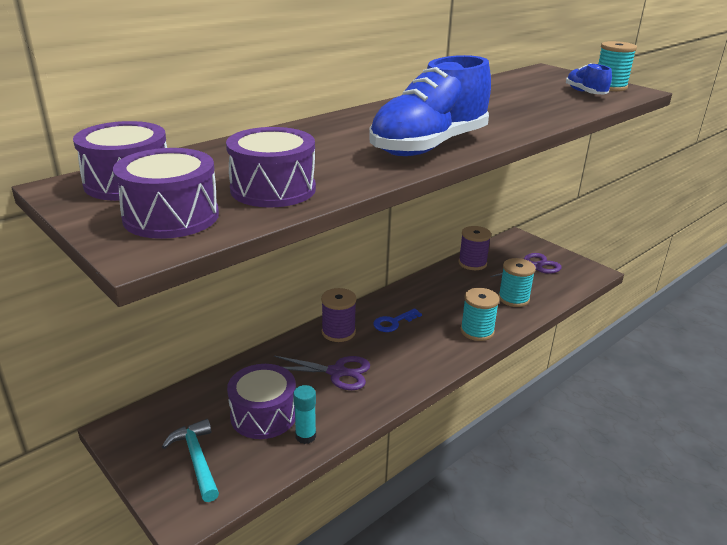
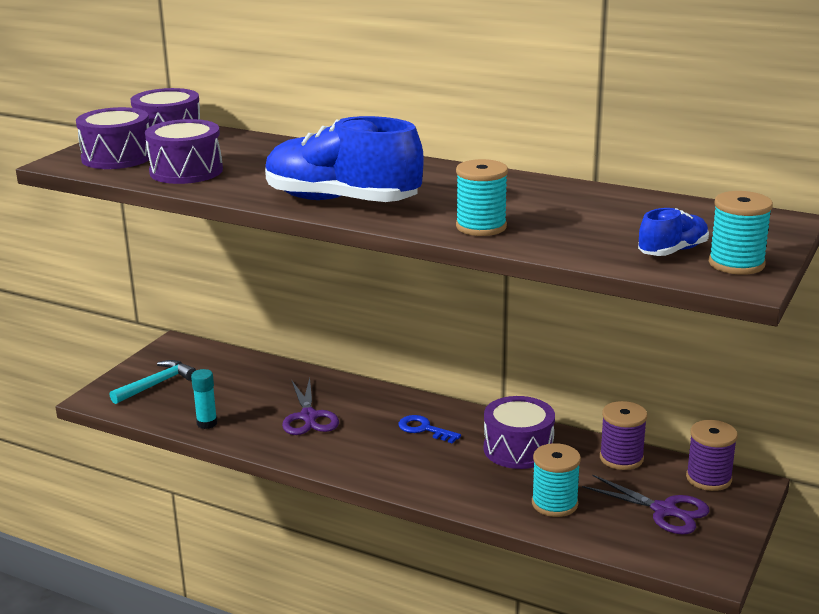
camera: 70 degrees right, 5 degrees down
(263, 415) = (224, 397): purple drum -> purple drum (518, 449)
(338, 332) = (379, 402): purple spool -> purple spool (708, 478)
(477, 331) = (450, 487): turquoise spool -> turquoise spool (481, 227)

